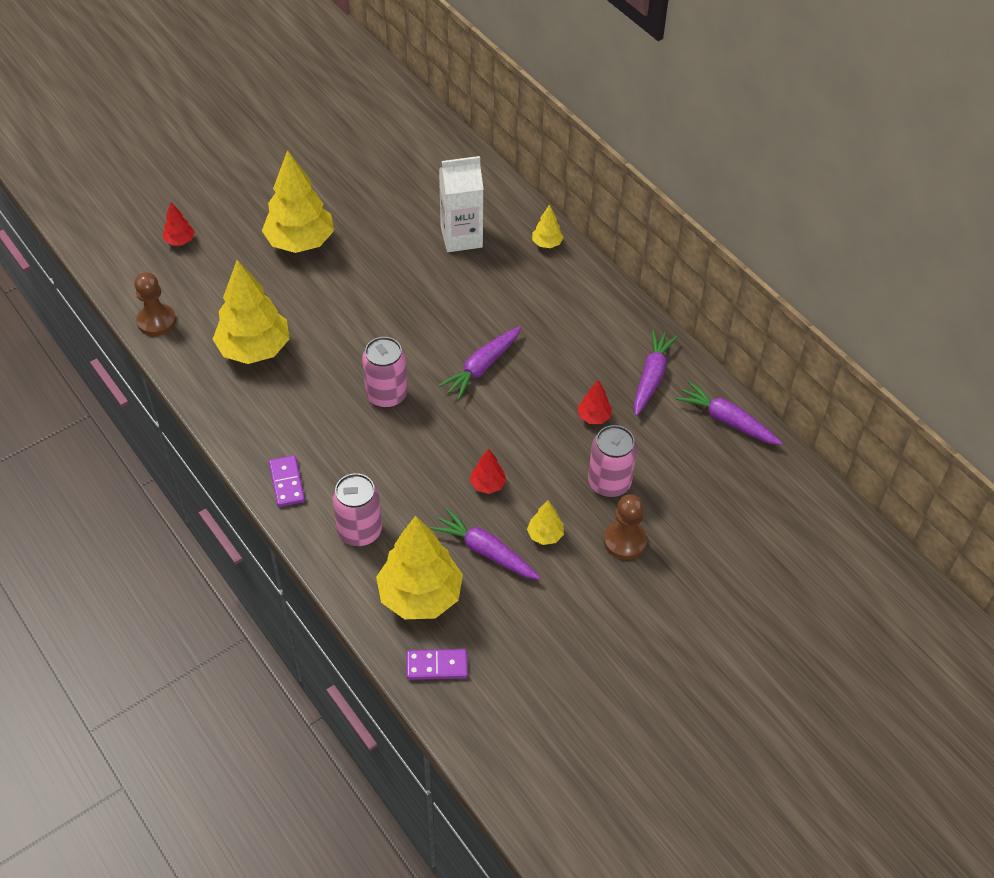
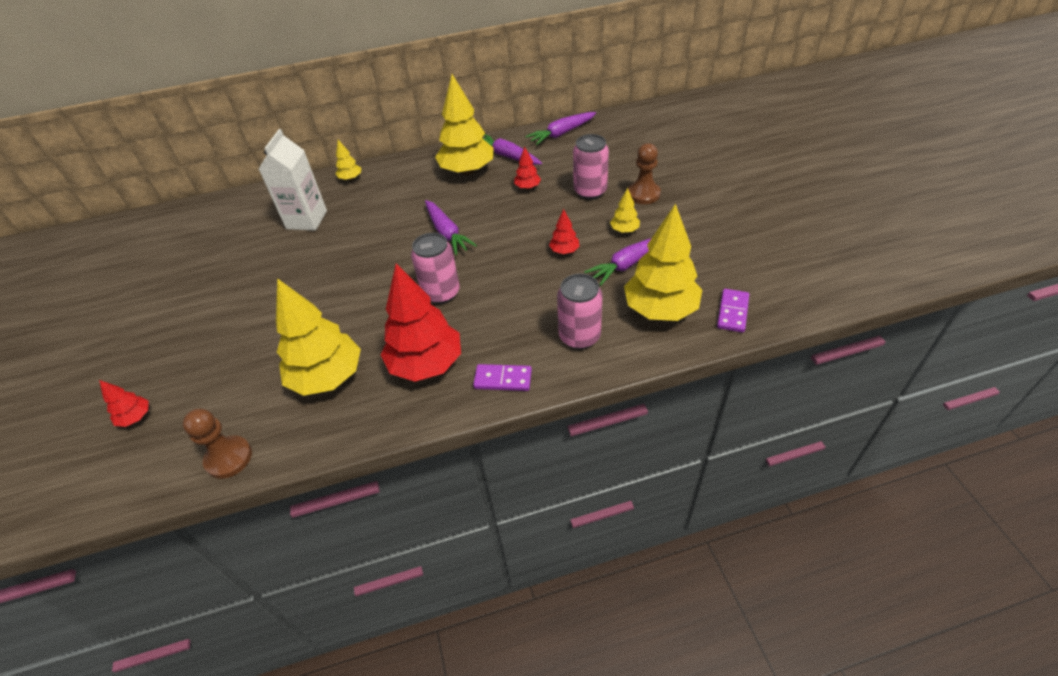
camera: 65 degrees left, 5 degrees down
(289, 416) = (426, 364): none -> red tree
(300, 242) = (224, 320): yellow tree -> yellow tree (467, 171)

